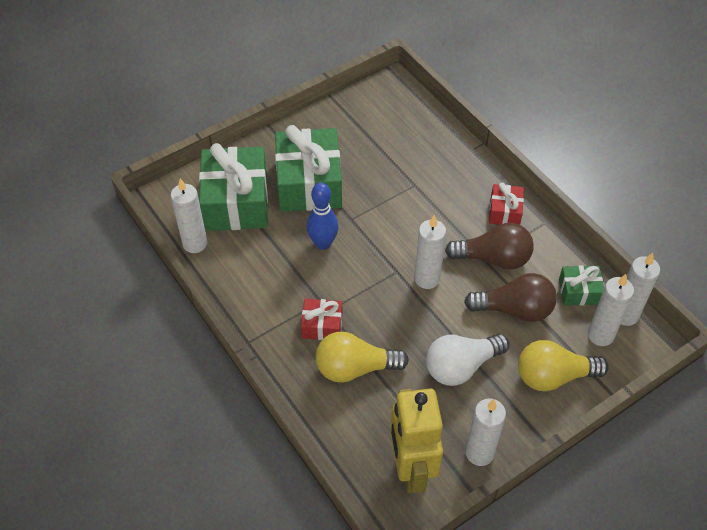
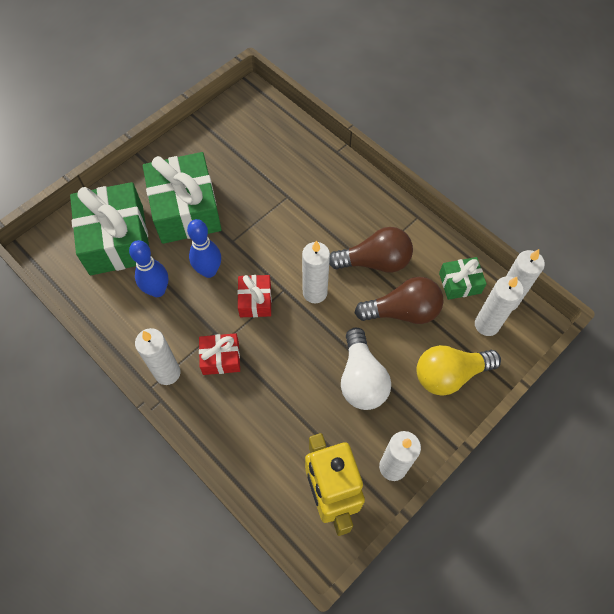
camera: 10 degrees left, 10 degrees up
(195, 244) = (82, 291): white candle -> white candle (167, 373)
(269, 254) = (157, 290): none -> blue bowling pin
(355, 368) = (259, 398): yellow light bulb -> none
(461, 366) = (361, 379): white light bulb -> white light bulb turned 60 degrees counterclockwise
(505, 211) = (378, 211): red gift -> red gift (255, 301)

